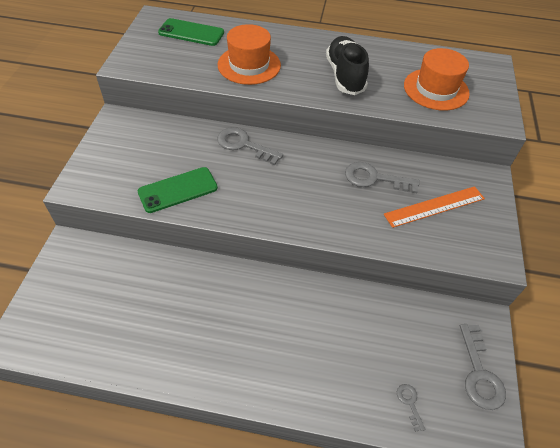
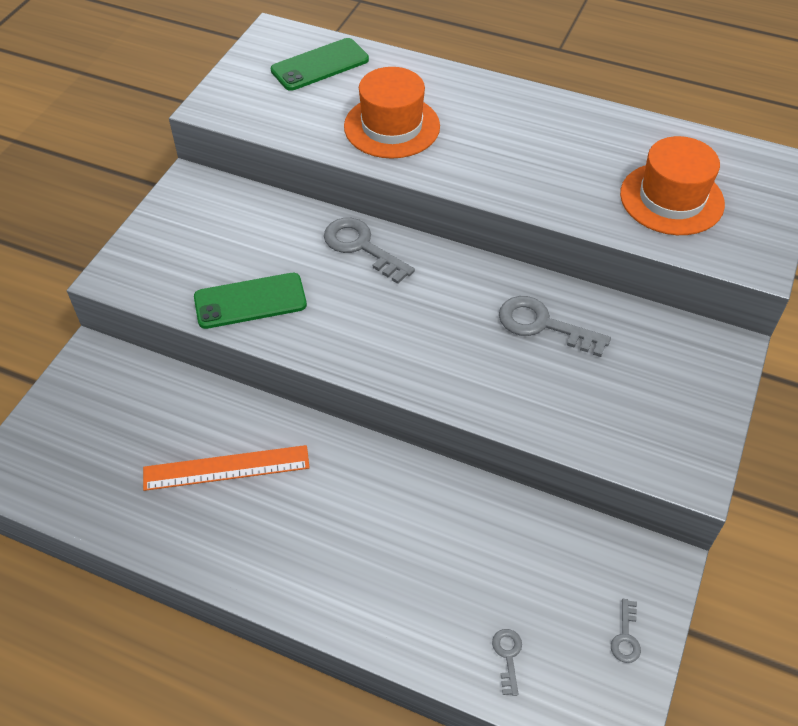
camera: 15 degrees right, 0 degrees up
(191, 33) = (320, 65): green phone -> green phone turned 60 degrees counterclockwise
(345, 75) = (533, 160): black shoe -> none
(434, 206) = (622, 381): orange ruler -> orange ruler (226, 468)
(479, 373) = (625, 636): grey key -> grey key, size x0.50

